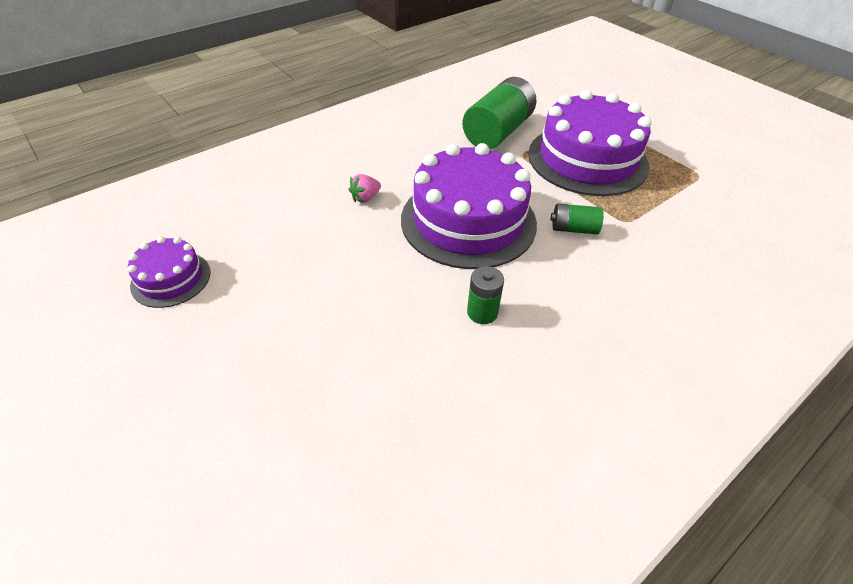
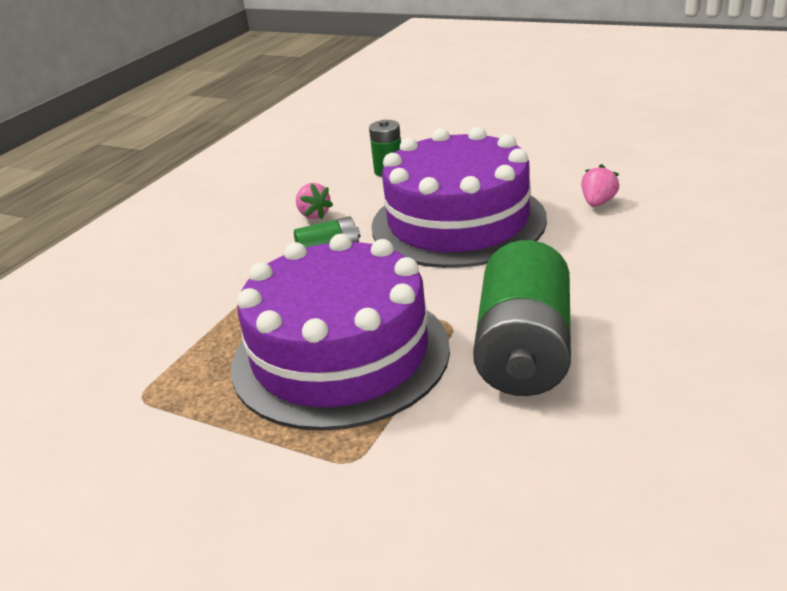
camera: 160 degrees right, 15 degrees down
(171, 279) = (664, 110): purple cake -> none
(574, 279) = (313, 215): none -> pink strawberry

